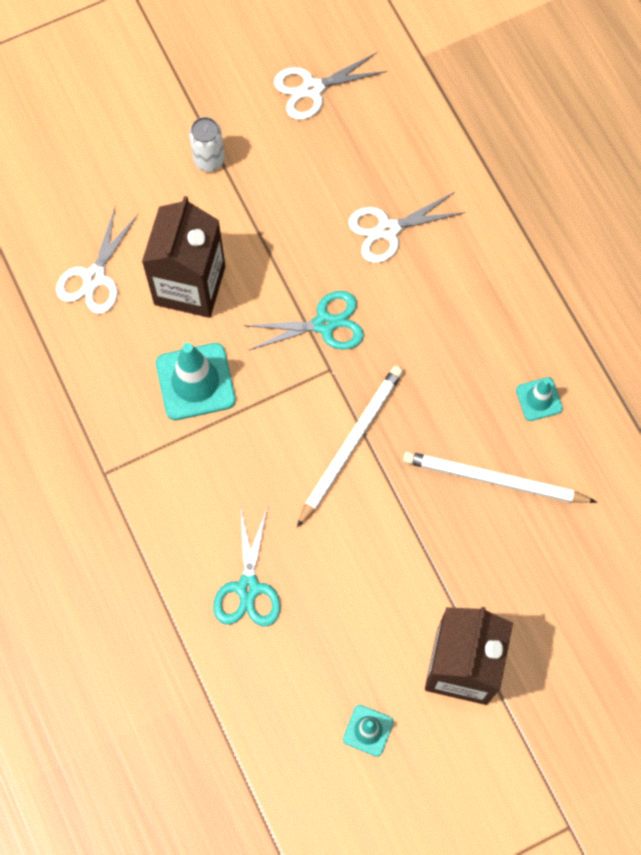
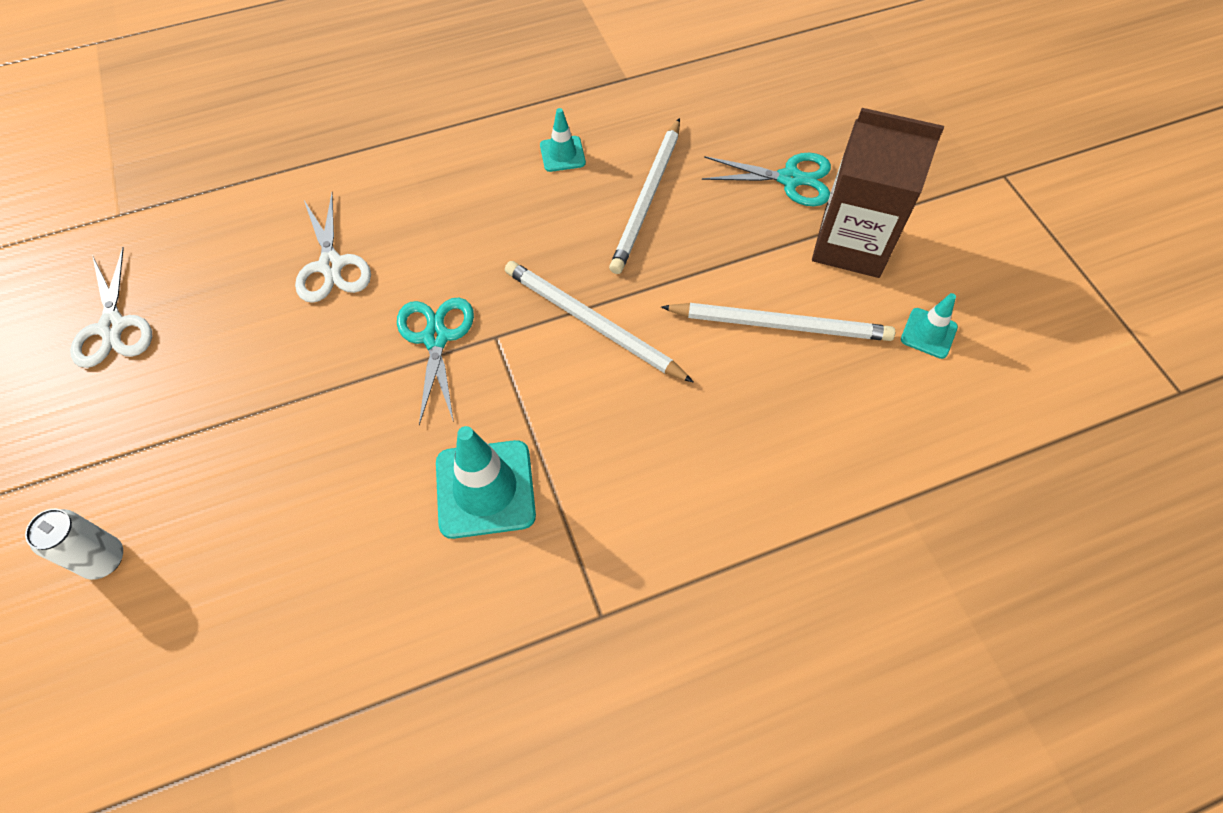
camera: 85 degrees left, 10 degrees down
(94, 277) = (299, 618): white scissors -> none
(189, 285) = (345, 488): brown carton -> none
(209, 160) = (167, 453): white can -> white can (103, 559)
(248, 588) = (766, 444): turquoise scissors -> turquoise scissors (790, 179)
(364, 600) = (780, 325): none -> white pencil

